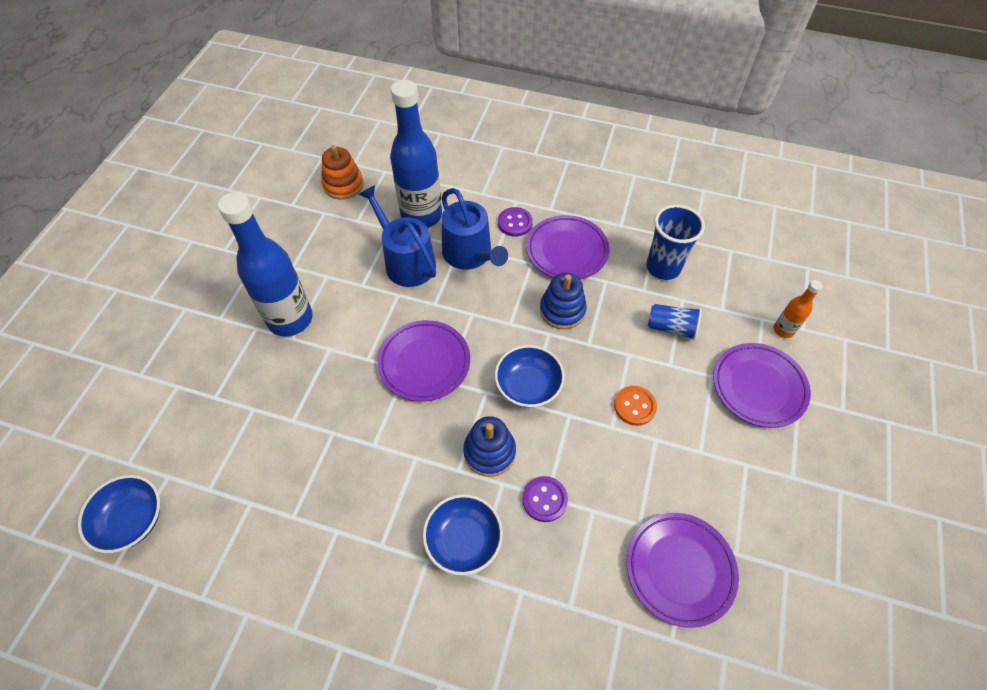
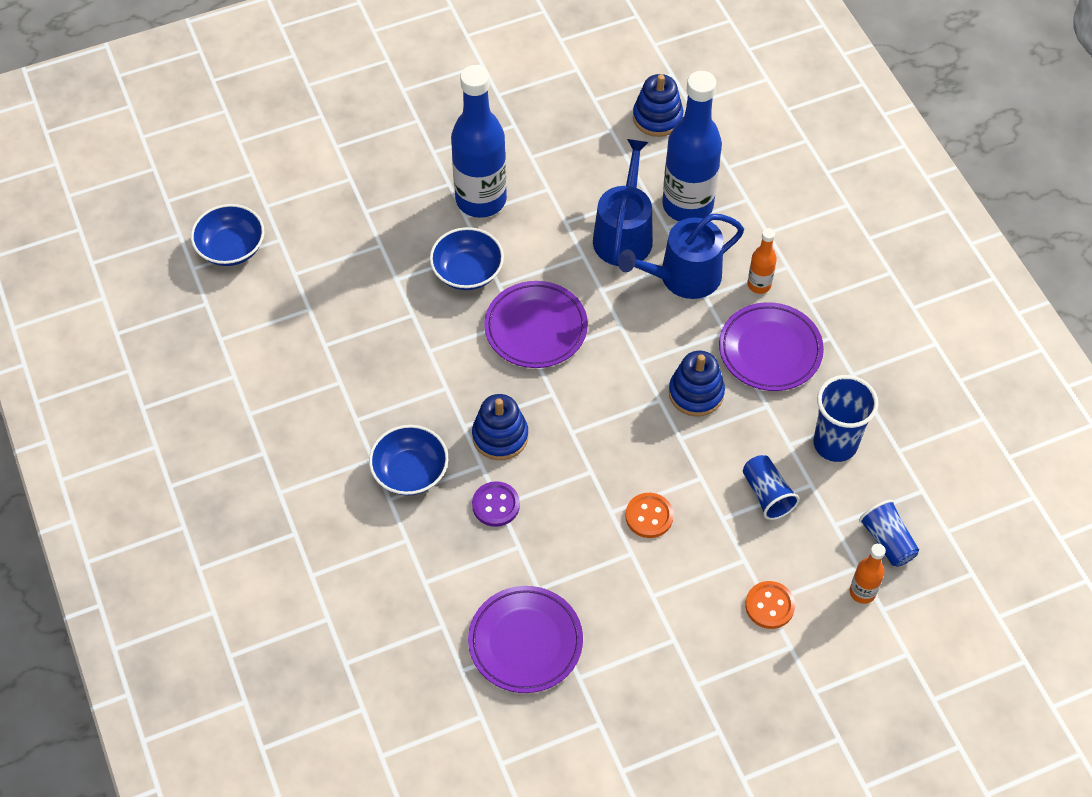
camera: 50 degrees right, 0 degrees up
(343, 185) = (657, 117): orange stacking toy -> blue stacking toy
(470, 255) = (683, 277): blue watering can -> blue watering can turned 45 degrees clockwise
(515, 223) = (759, 285): purple button -> orange bottle
(528, 386) = (589, 421): blue bowl -> blue bowl (467, 271)
(754, 291) = (887, 541): none -> blue cup
(758, 387) = (769, 606): purple plate -> orange button

